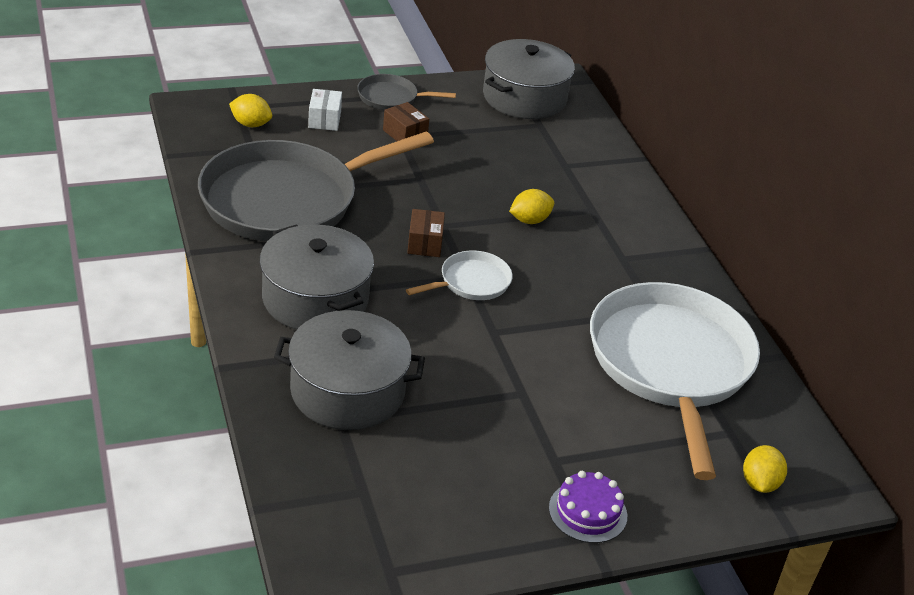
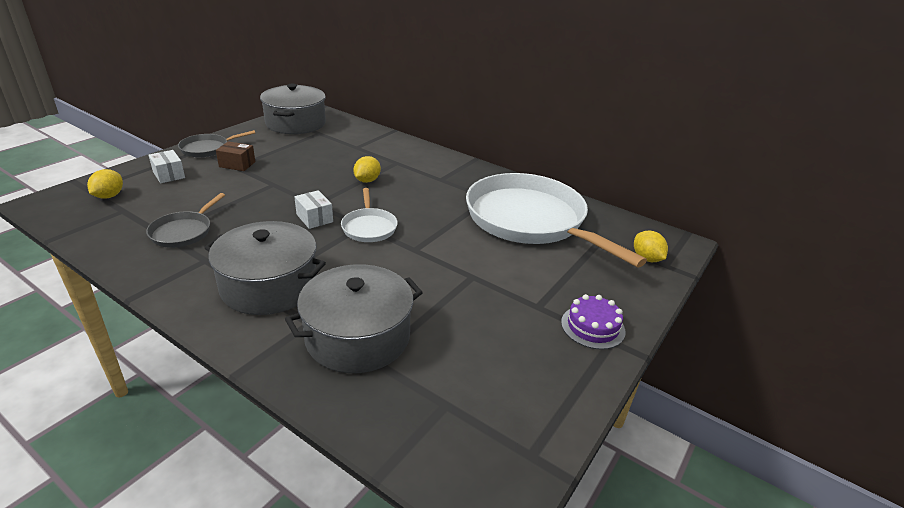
camera: 35 degrees left, 5 degrees down
(251, 124) = (109, 196): yellow lemon -> yellow lemon turned 60 degrees counterclockwise
(286, 200) = (183, 232): grey pan -> grey pan, size x0.44
(425, 243) = (314, 218): brown box -> white box
(471, 282) = (369, 227): white pan -> white pan turned 150 degrees clockwise

